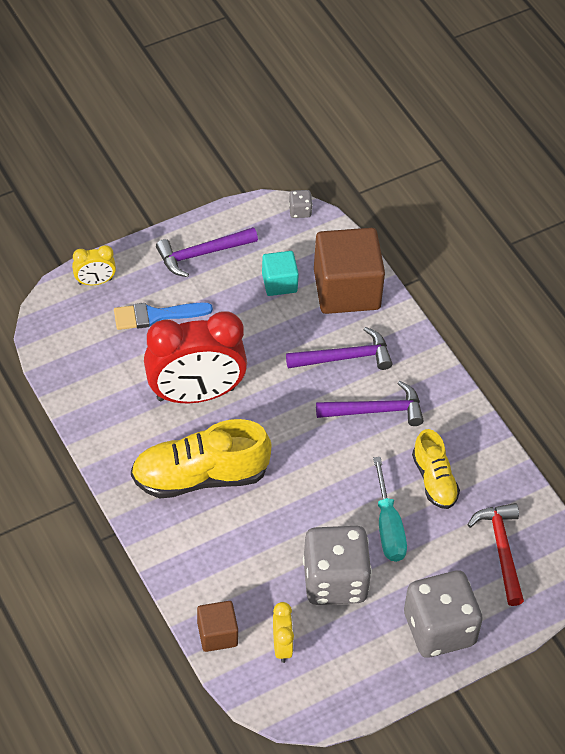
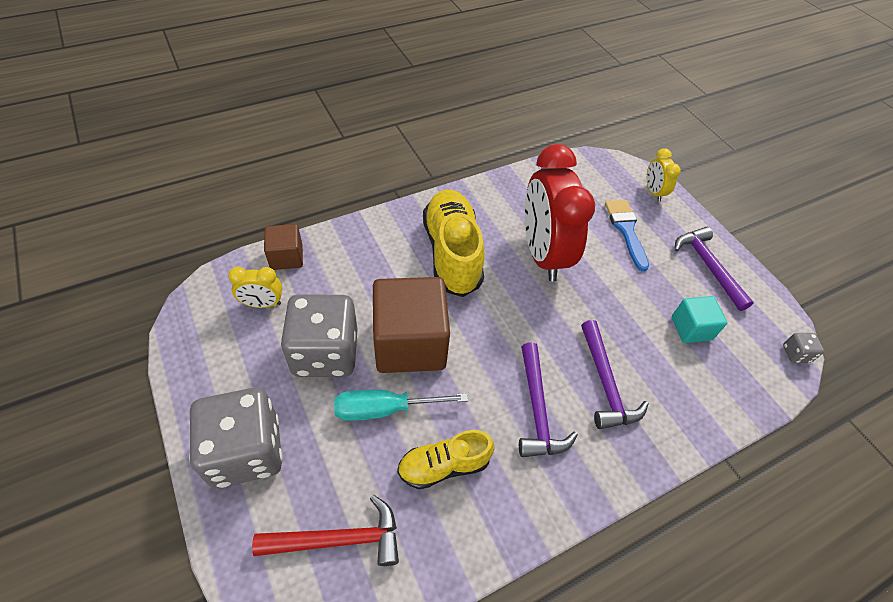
camera: 90 degrees right, 0 degrees up
(346, 289) = (700, 393): brown cube -> brown cube (410, 343)

